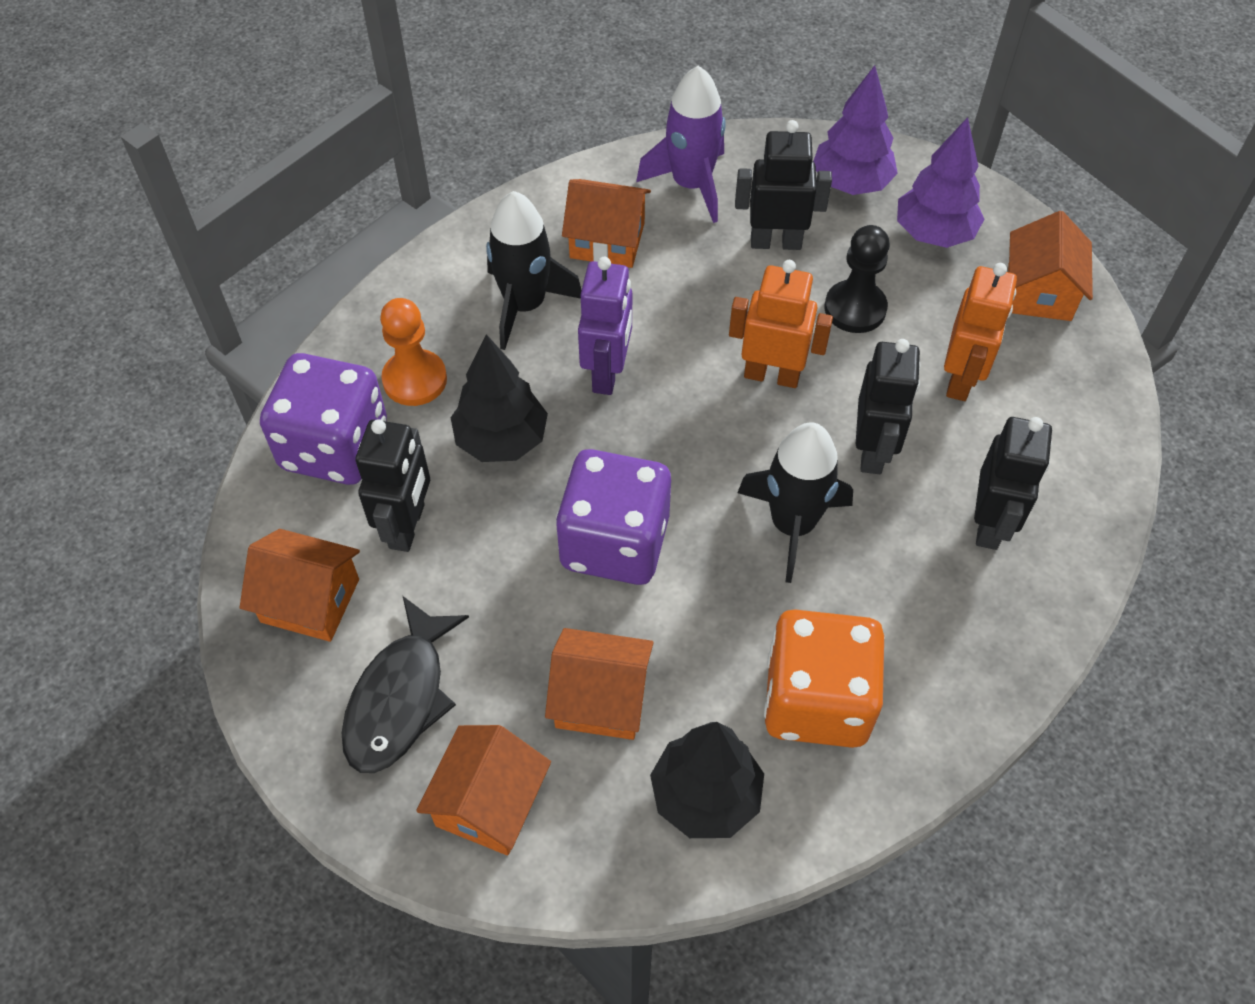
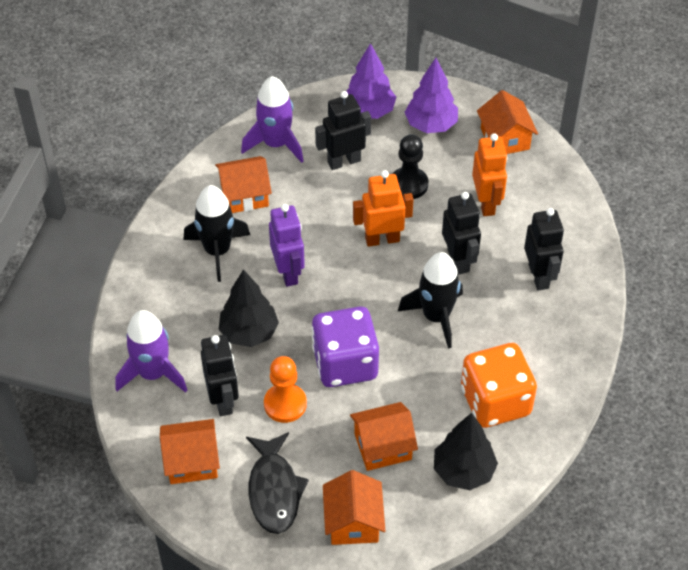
camera: 25 degrees left, 5 degrees down
(334, 446) = (153, 373): purple dice -> purple rocket
(415, 380) = (177, 318): orange pawn -> orange pawn (285, 404)

